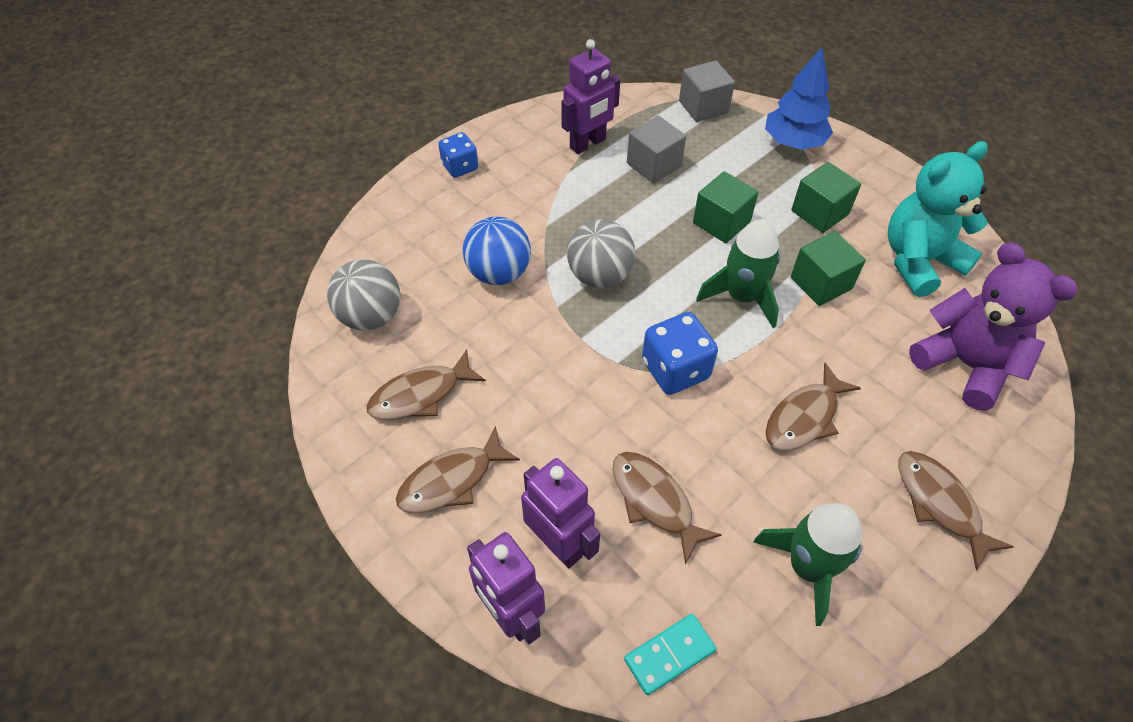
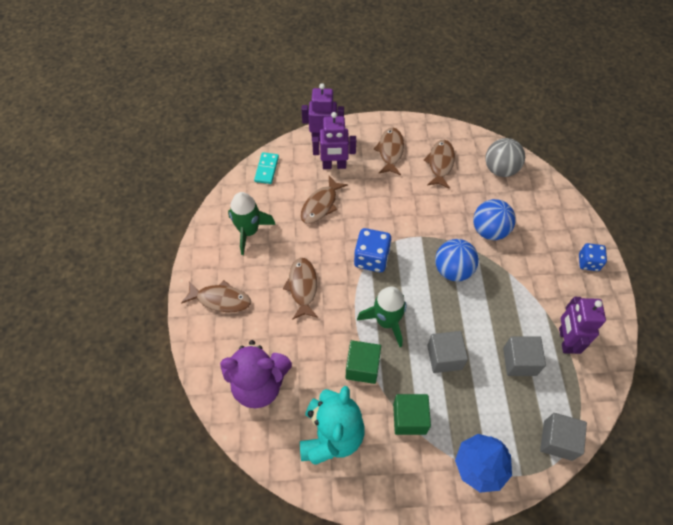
camera: 130 degrees right, 5 degrees up
(600, 276) = (453, 270): grey ball -> blue ball
(654, 501) = (321, 205): brown fish -> brown fish turned 120 degrees clockwise
(721, 222) = (444, 357): green cube -> grey cube

